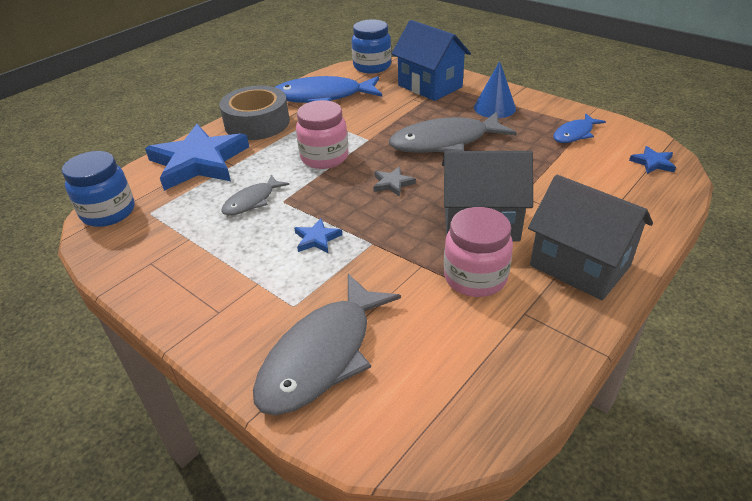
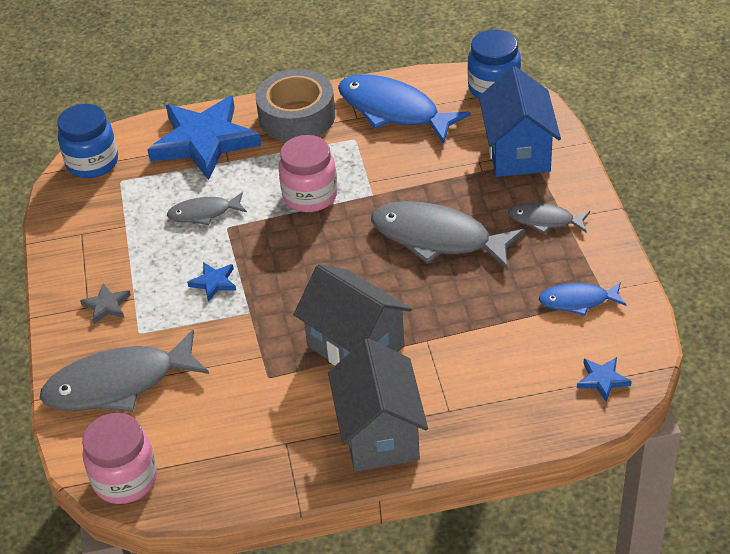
camera: 40 degrees right, 5 degrees up
(392, 183) = (333, 260): grey star -> grey star (106, 306)
(475, 277) = (288, 392): pink jar -> pink jar (125, 479)
(494, 108) = (545, 220): blue cone -> grey fish

